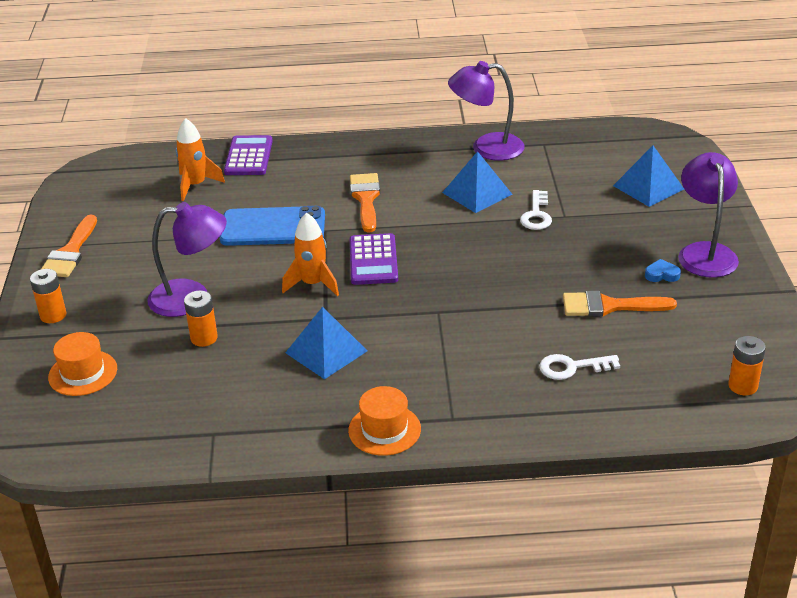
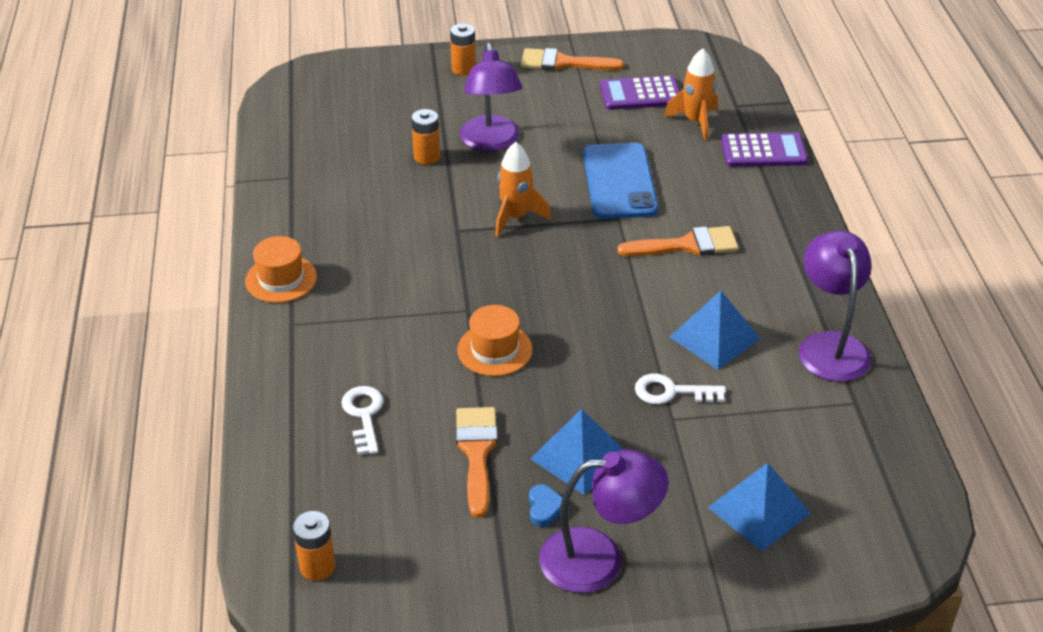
camera: 85 degrees right, 5 degrees up
(83, 373) = (380, 97): orange hat -> orange hat (494, 349)
(326, 351) = (402, 234): blue pyramid -> blue pyramid (579, 456)
(373, 260) = (562, 257): purple calculator -> purple calculator (640, 94)

